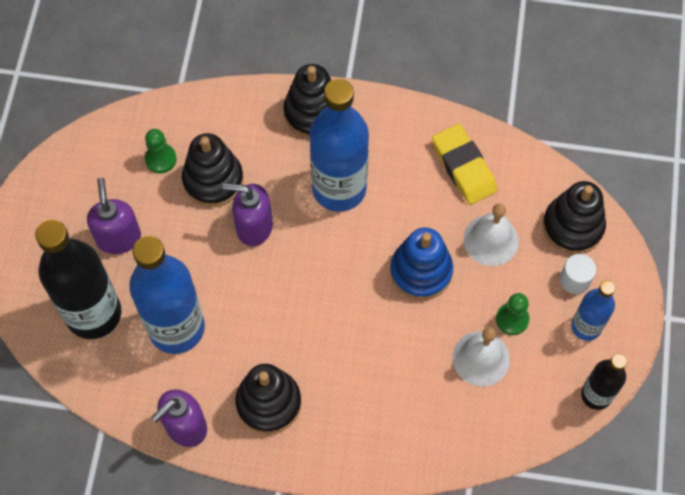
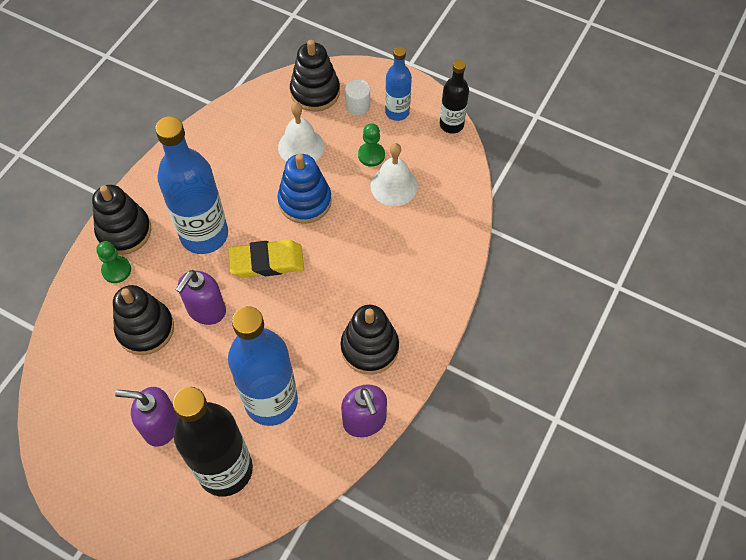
camera: 70 degrees left, 5 degrees down
(161, 159) = (101, 366): green pawn -> green pawn (116, 270)
(463, 167) = (231, 143): yellow eraser -> yellow eraser (267, 262)

